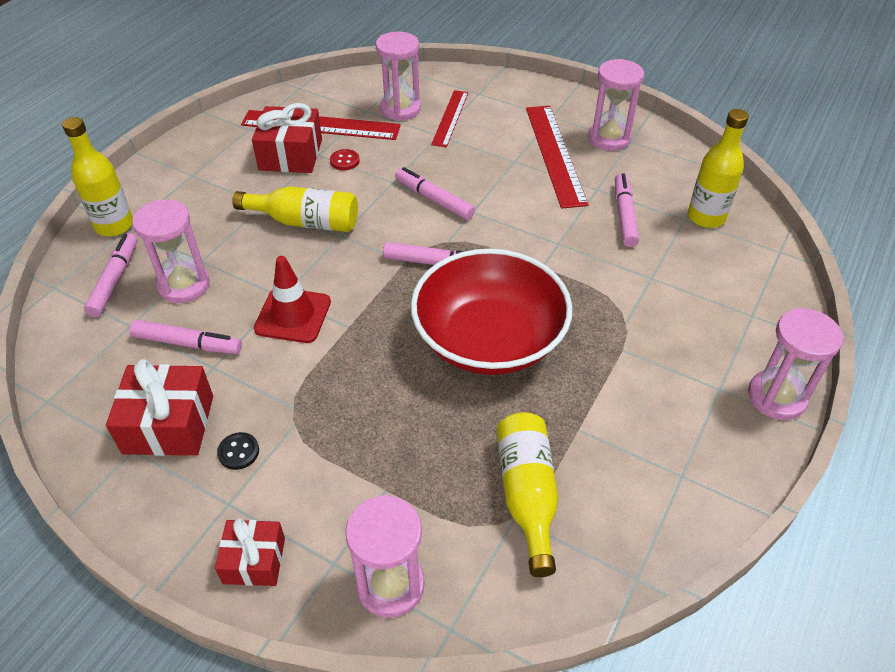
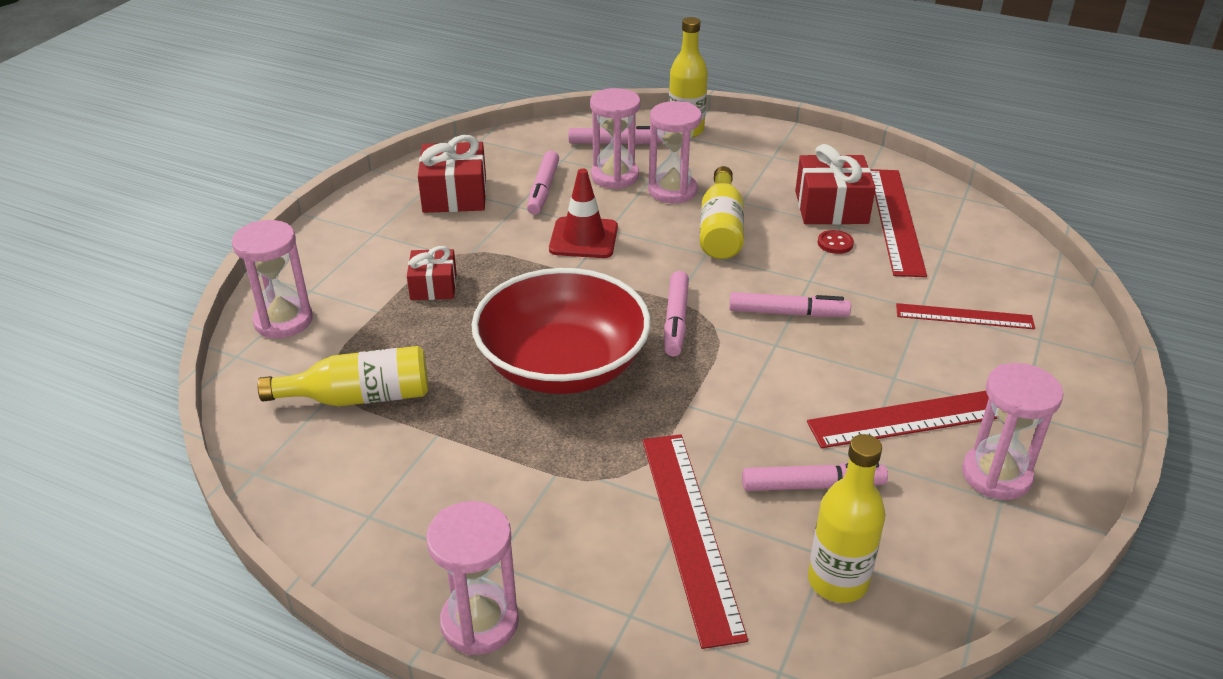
camera: 85 degrees right, 10 degrees down
(238, 452) = (424, 231): black button -> none
(254, 560) = (320, 252): red gift -> red gift (433, 286)
(400, 109) = (962, 274): pink hourglass -> pink hourglass (672, 191)
(434, 199) = (788, 313): pink marker -> pink marker turned 60 degrees clockwise
(674, 279) = (689, 532): none -> red ruler

